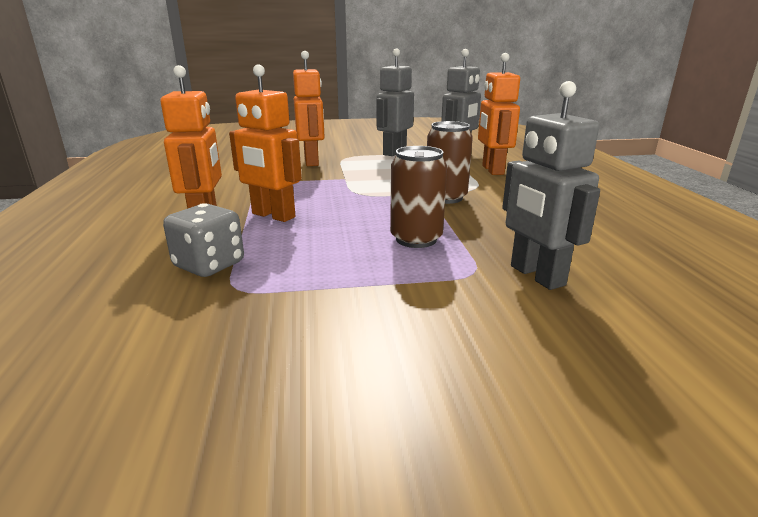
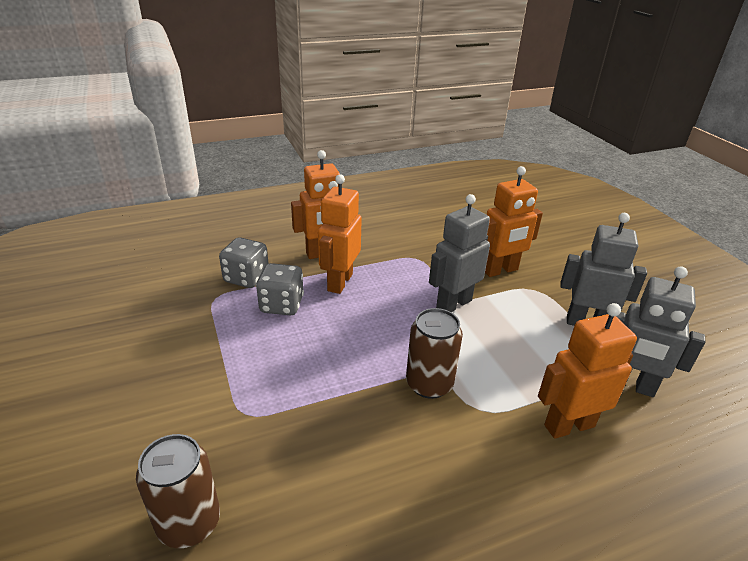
camera: 75 degrees right, 10 degrees up
(292, 246) = (282, 305): none -> grey dice
(416, 239) = (308, 371): brown can -> brown can (189, 523)
(536, 276) = (240, 458): grey robot -> grey robot (453, 304)

